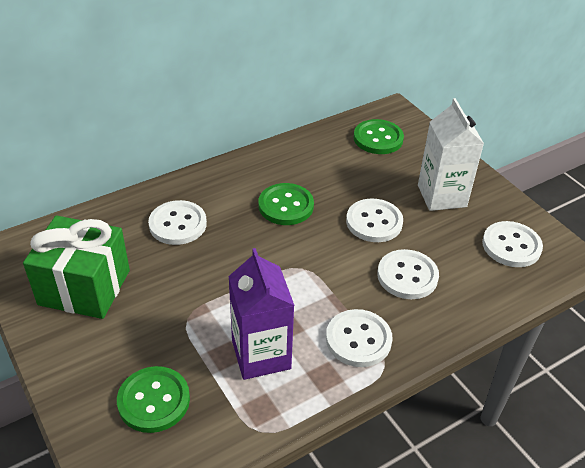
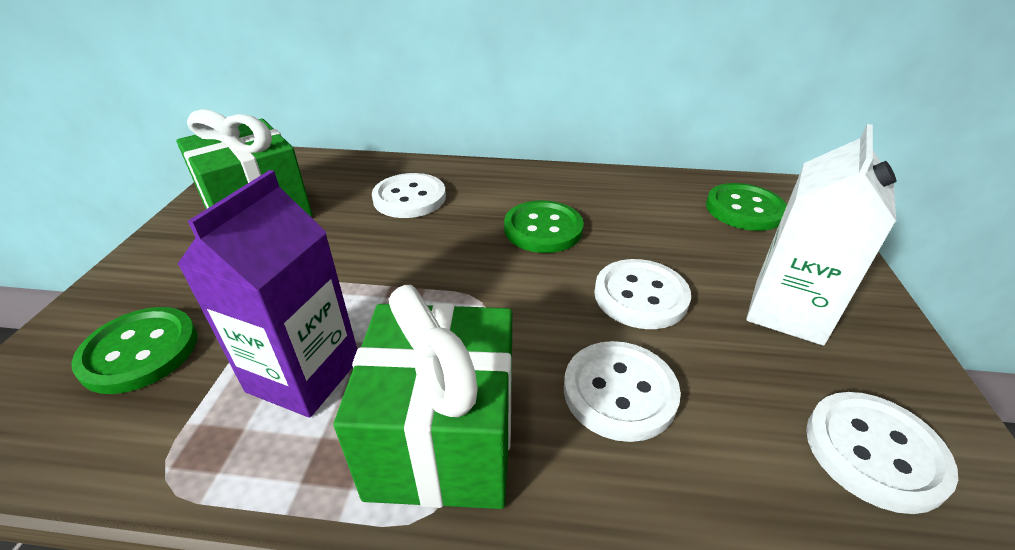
camera: 40 degrees right, 5 degrees down
(358, 339) = (443, 439): white button -> green gift

